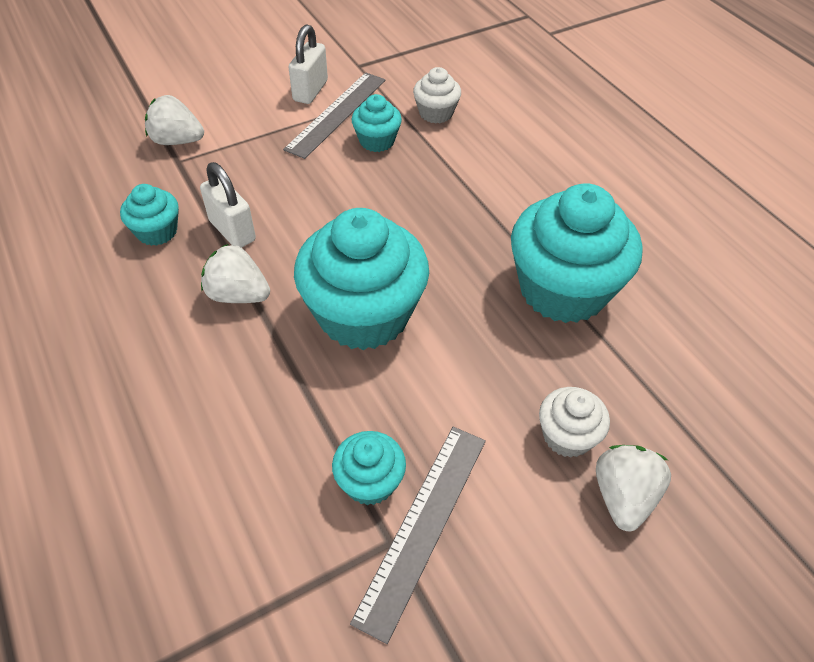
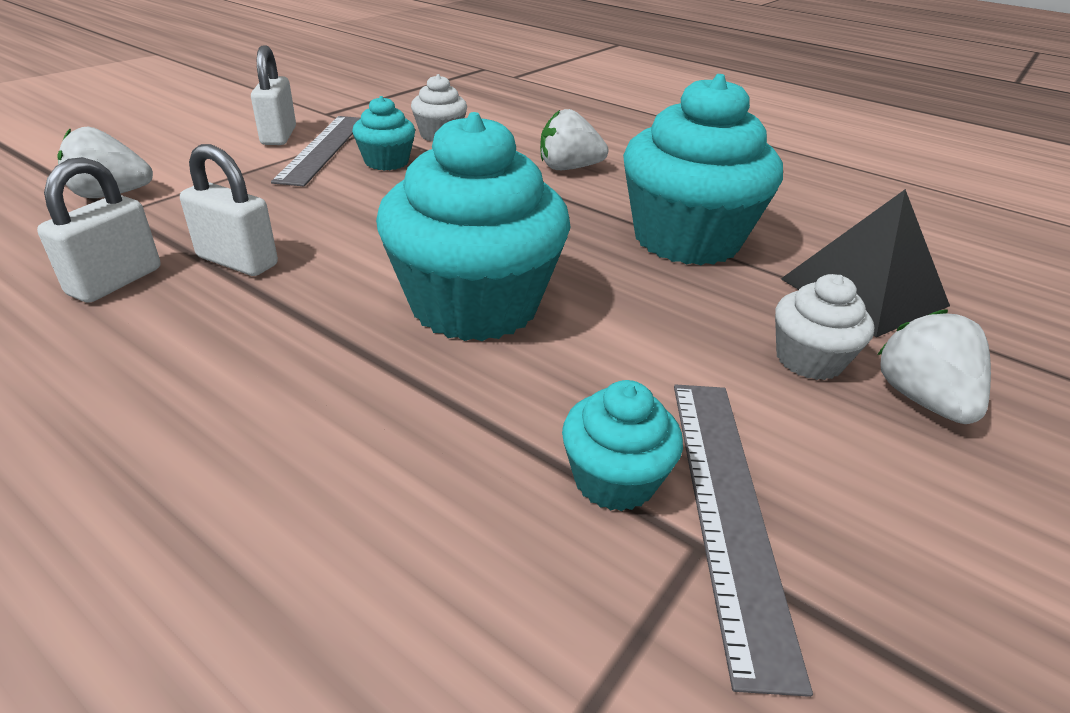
camera: 25 degrees left, 15 degrees down
(157, 231) = (116, 281): turquoise cupcake -> white padlock
(238, 295) = (281, 321): white strawberry -> white strawberry (568, 168)
(668, 386) = (863, 292): none -> black pyramid

